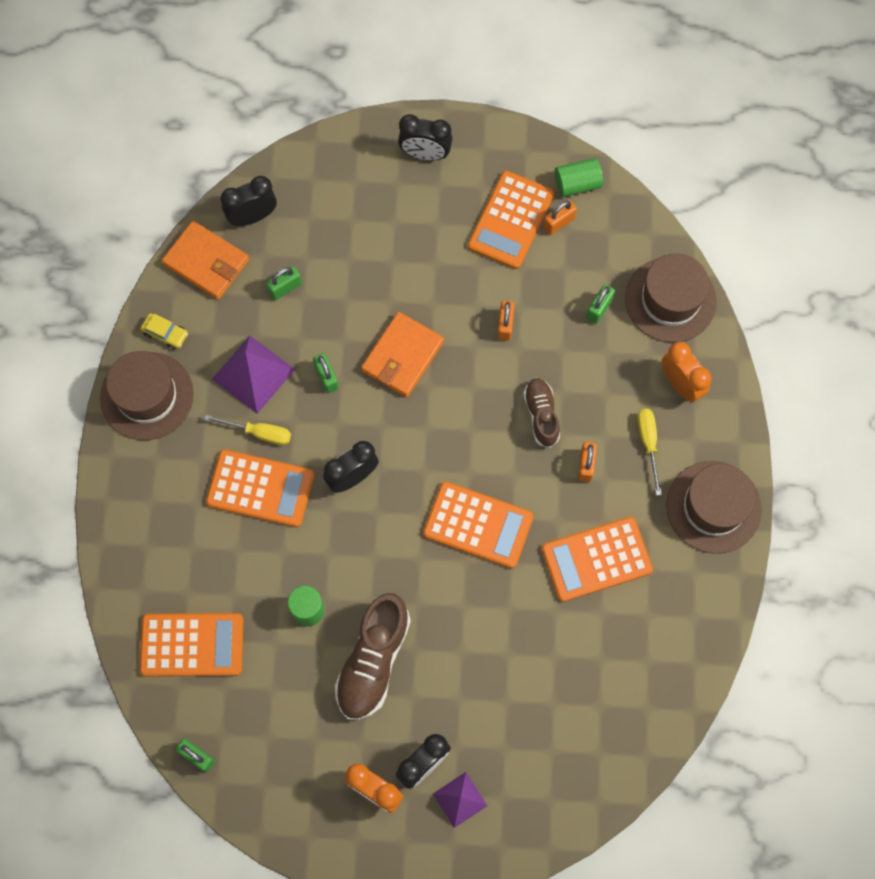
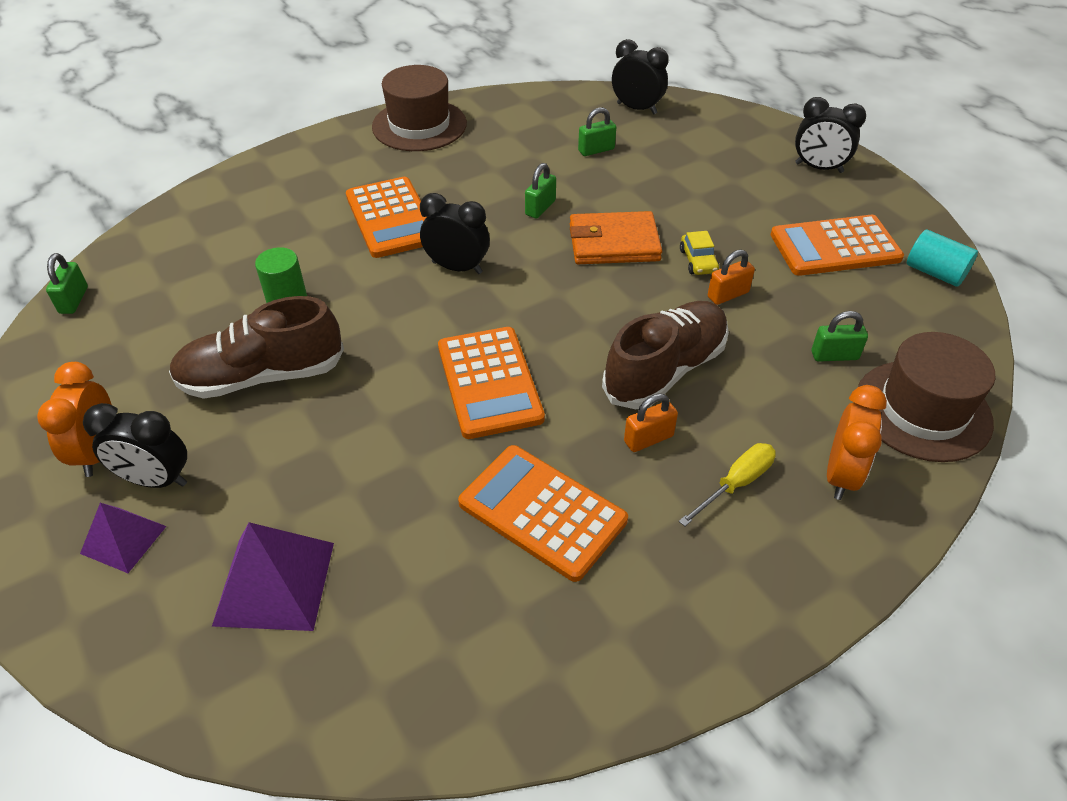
camera: 55 degrees right, 25 degrees down
(165, 333) = (484, 111): yellow car -> yellow car (698, 261)
(192, 645) = (196, 246): orange calculator -> none
(206, 262) = (569, 104): orange wallet -> none
(253, 374) = (498, 168): purple pyramid -> purple pyramid (274, 583)
(259, 433) = (445, 194): yellow screwdriver -> none
(285, 288) = (596, 150): green padlock -> green padlock turned 45 degrees counterclockwise
(425, 154) = (819, 168): black clock -> black clock turned 45 degrees counterclockwise
(541, 415) = (665, 370): brown shoe -> brown shoe, size x1.67
(558, 223) = (879, 279): orange padlock -> none
(577, 184) = (935, 272): green cylinder -> turquoise cylinder
(713, 507) = (728, 603): brown hat -> none

